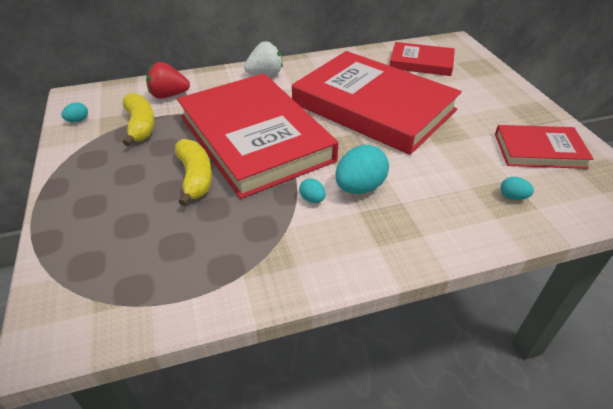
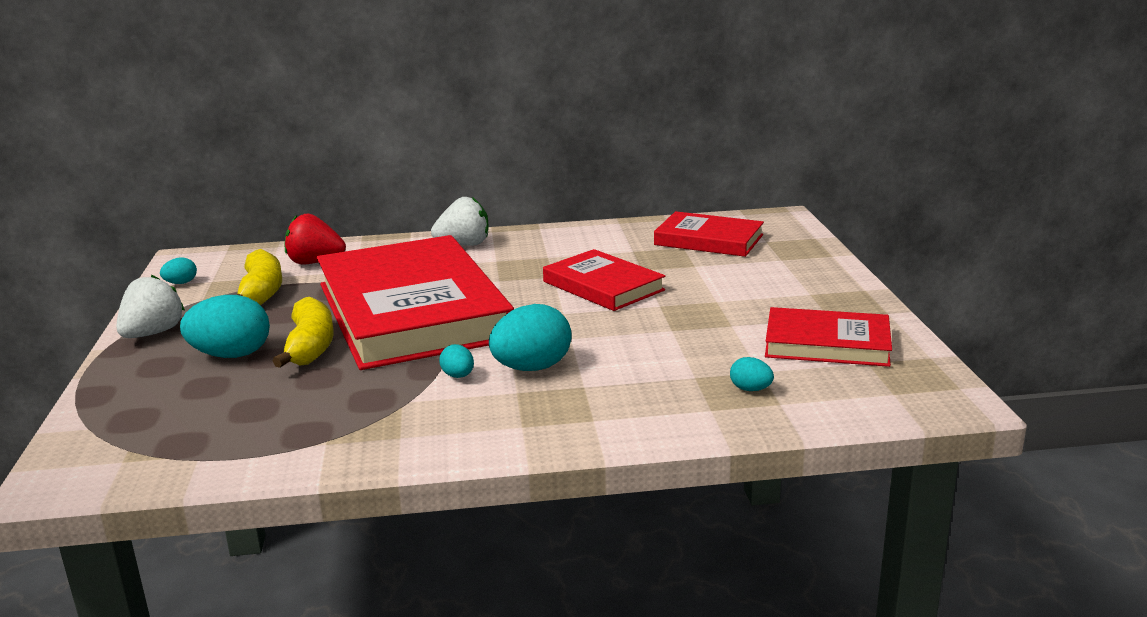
camera: 10 degrees right, 20 degrees down
(73, 172) = (153, 333): none -> white strawberry
(140, 190) = (231, 355): none -> turquoise egg
(373, 107) = (603, 286): red book -> red book, size x0.50

